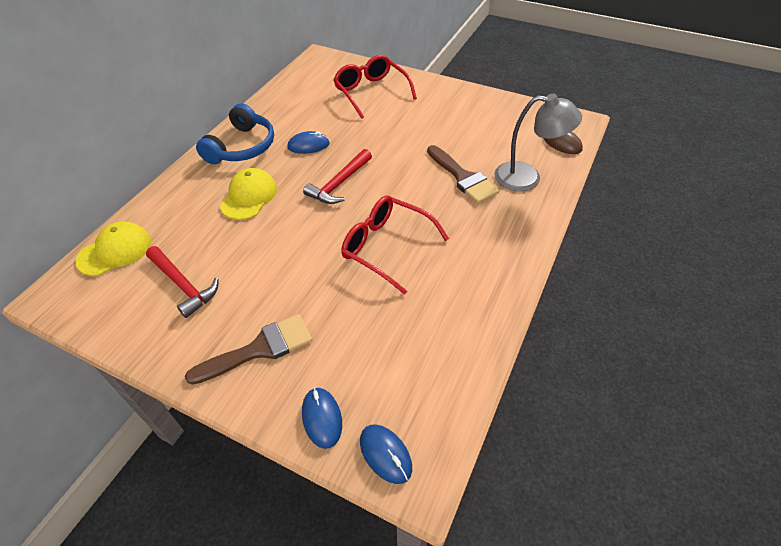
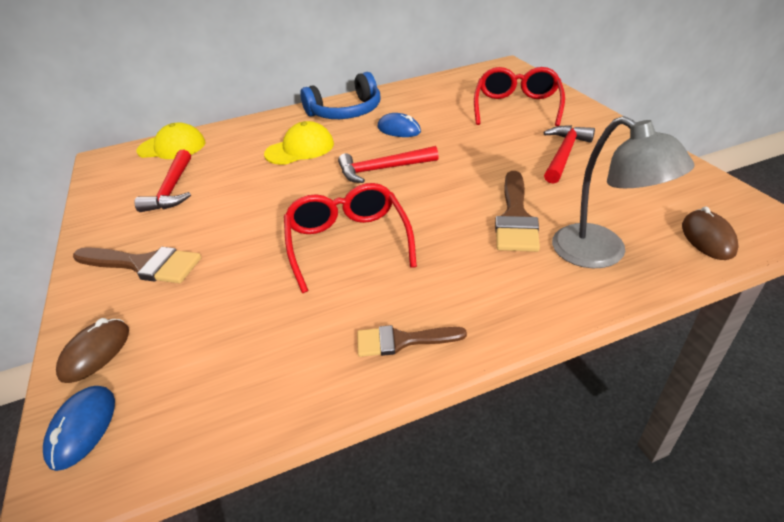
camera: 45 degrees right, 10 degrees down
(322, 418) = (96, 353): blue mouse -> brown mouse
(441, 120) = (564, 154): none -> red hammer
(491, 284) = (402, 341): none -> brown brush

